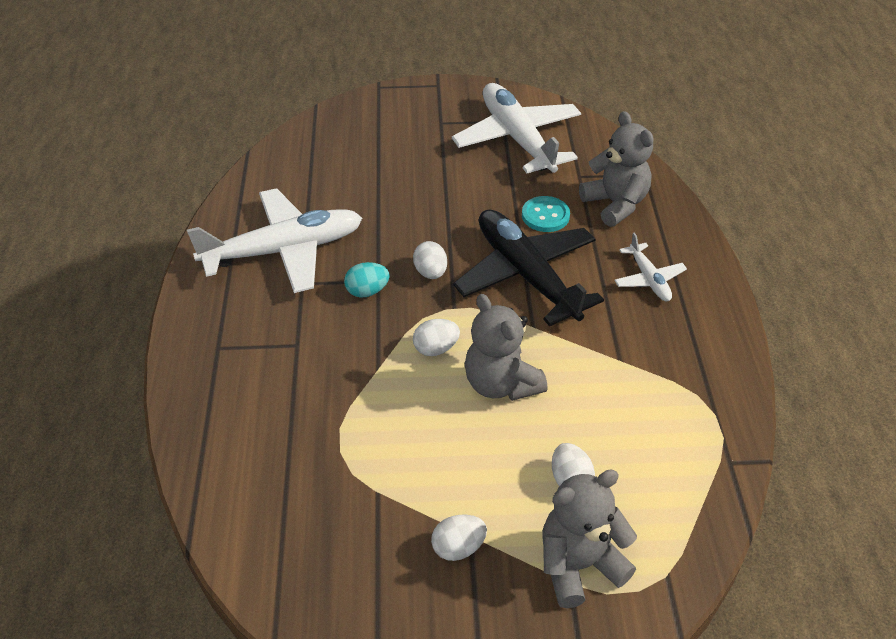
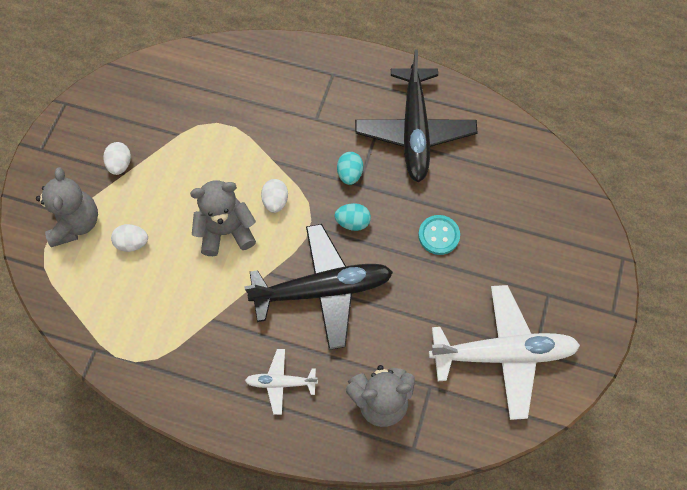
camera: 110 degrees right, 20 degrees up
(283, 250) = (415, 131): white plane -> black plane
(430, 272) = (352, 222): white egg -> turquoise egg
(545, 216) = (387, 333): turquoise button -> turquoise button (438, 235)

